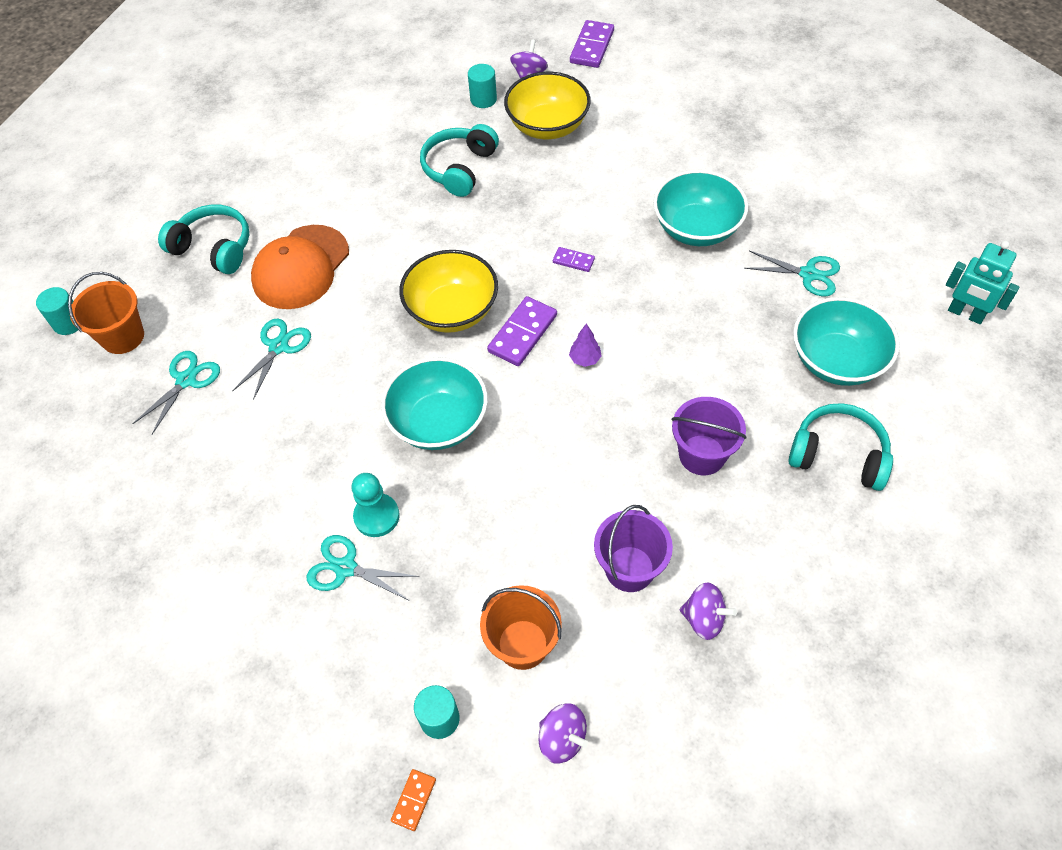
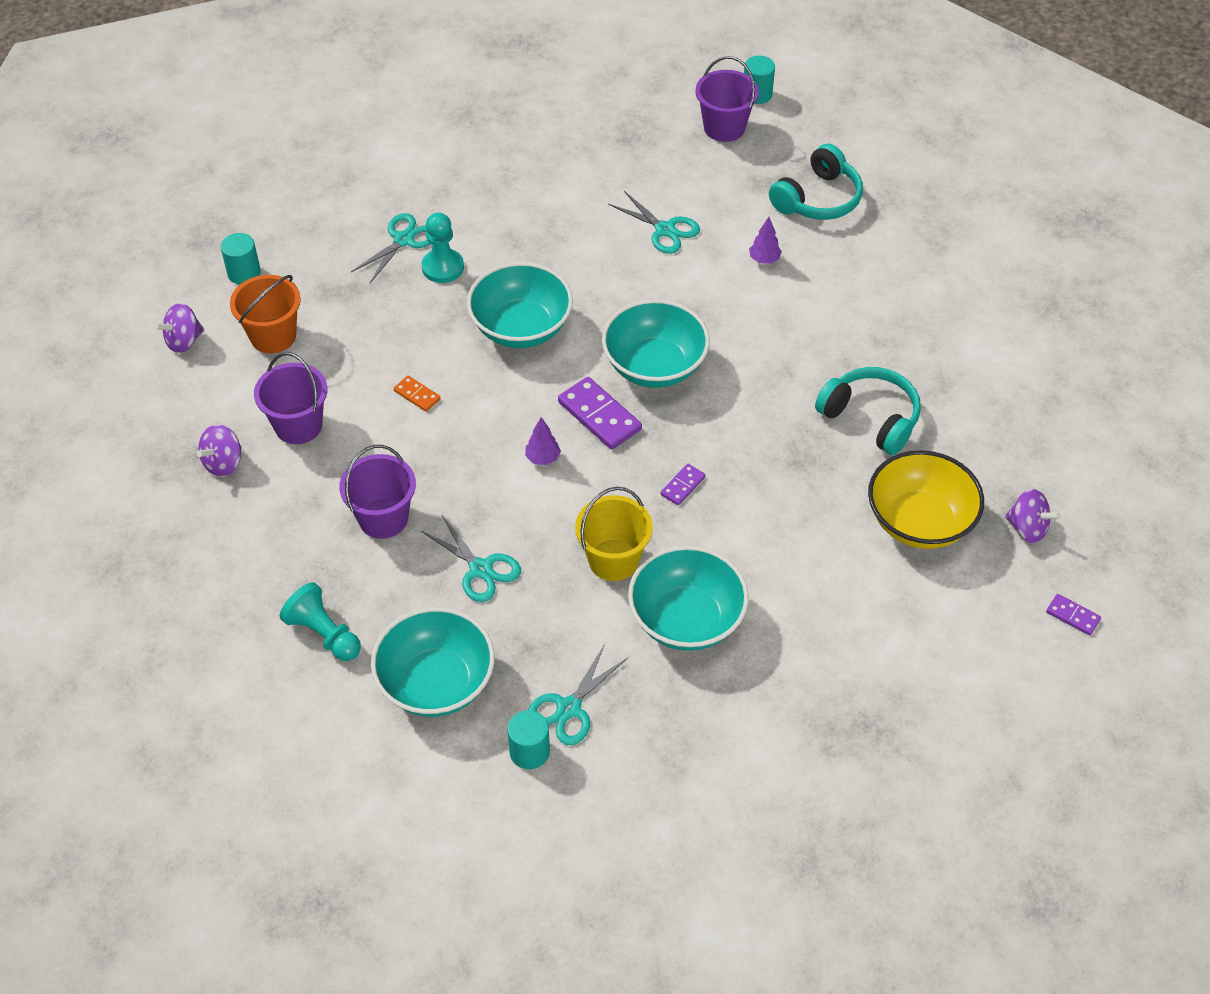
camera: 105 degrees right, 5 degrees down
(123, 337) = (724, 127): orange bucket -> purple bucket
(186, 380) = (652, 164): turquoise scissors -> turquoise scissors (480, 569)
(301, 267) = (764, 259): orange cap -> purple tree
(413, 800) = (194, 247): orange domino -> orange domino (417, 395)
(452, 311) = (654, 366): yellow bowl -> turquoise bowl
(483, 99) = (991, 469): turquoise cylinder -> turquoise cylinder (529, 752)
(592, 47) = (1072, 616): purple domino -> purple domino, size x0.54
(665, 284) = (613, 560): none -> yellow bucket
(838, 455) = (324, 634): turquoise headphones -> turquoise pawn
(965, 314) = (438, 851): turquoise robot -> none

